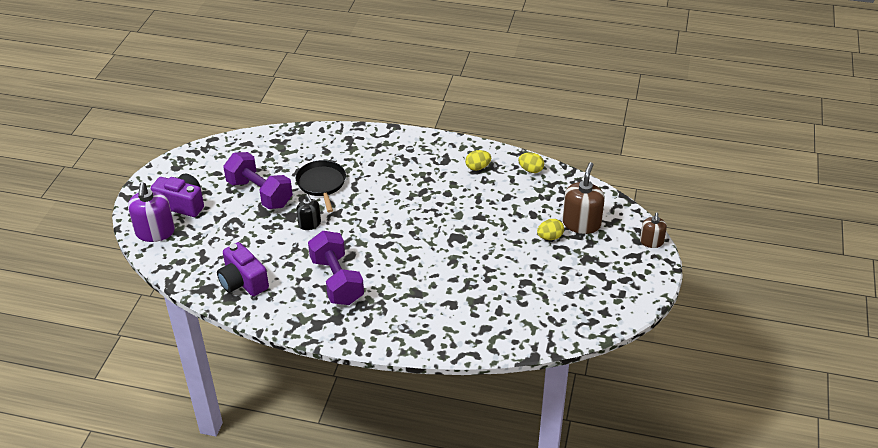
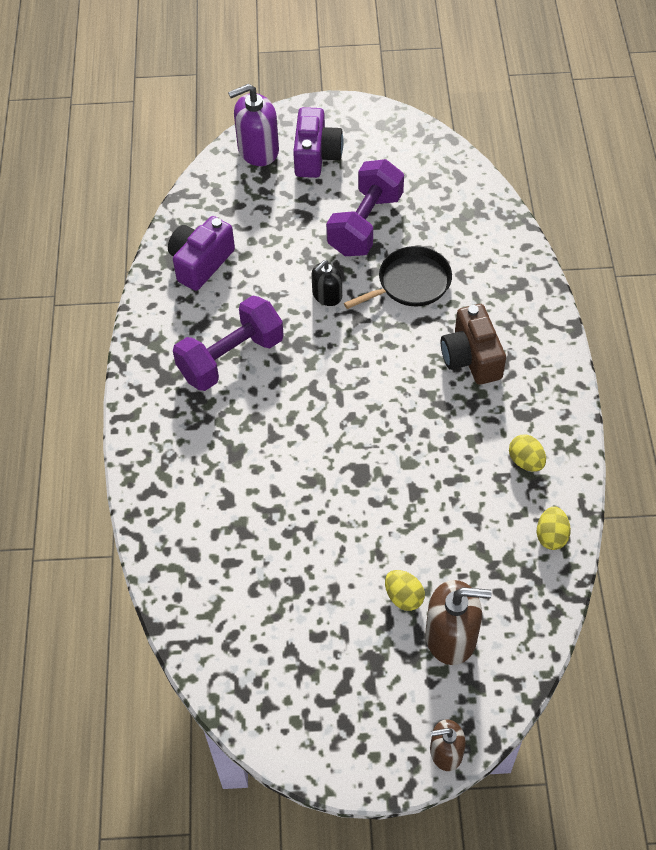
camera: 75 degrees right, 15 degrees up
(393, 171) = (471, 357): none -> brown camera

